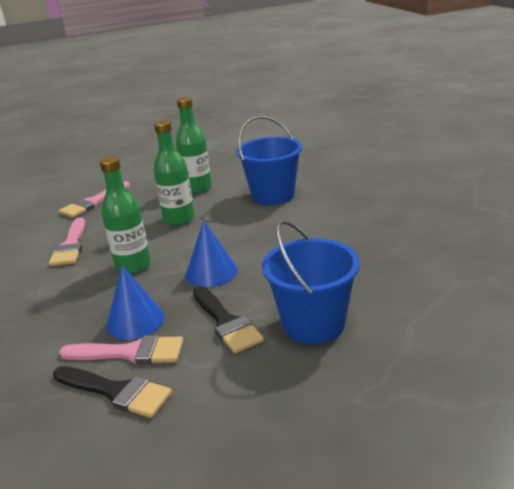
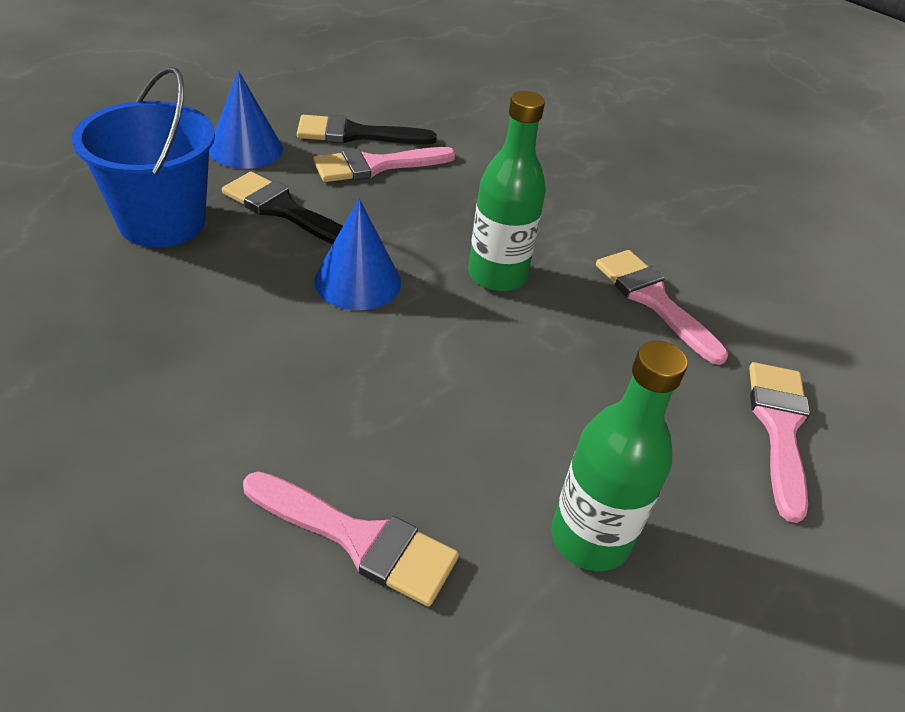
camera: 145 degrees right, 15 degrees up
(135, 321) = (405, 197): blue cone -> blue cone (246, 149)
(179, 219) = (526, 402): green bottle -> none
(273, 195) = (359, 539): blue bucket -> pink brush

